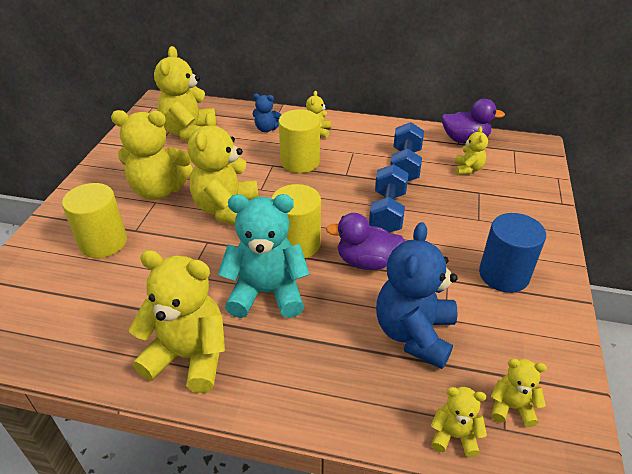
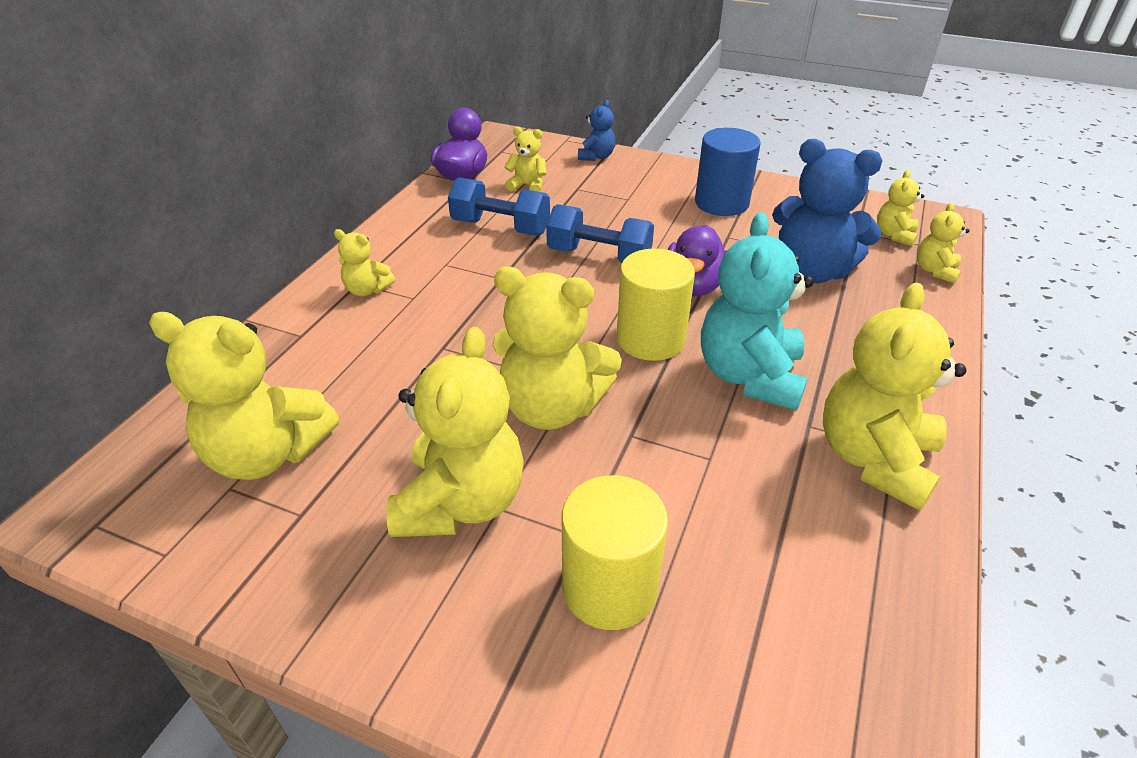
camera: 80 degrees left, 0 degrees up
(266, 129) = (322, 345): blue teddy bear -> blue teddy bear (596, 156)
(300, 162) = (448, 317): yellow cylinder -> none

